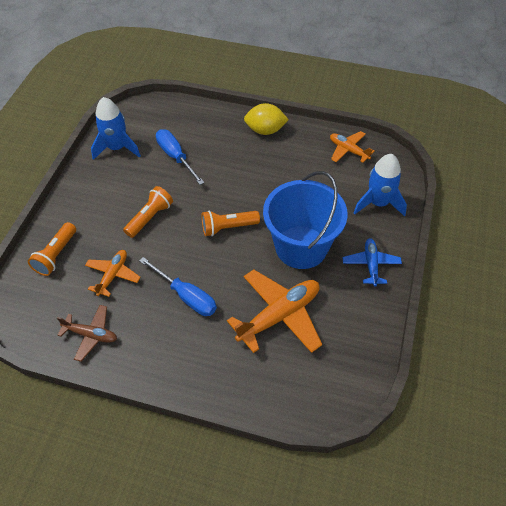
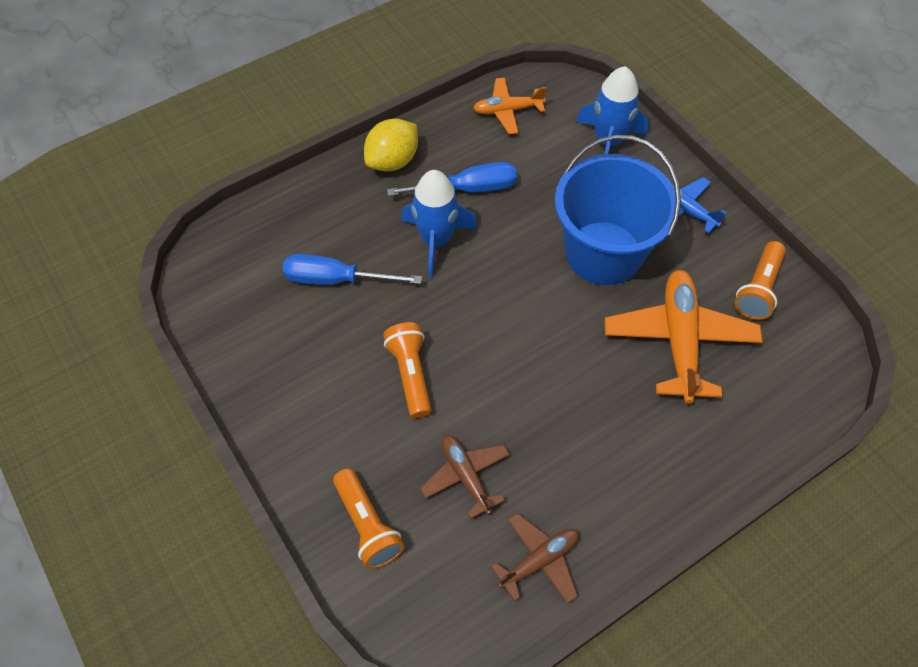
camera: 50 degrees left, 5 degrees up
(113, 275) = (466, 476): orange plane -> brown plane
(117, 148) = (248, 334): blue rocket -> blue rocket (436, 240)
(186, 296) = (571, 415): blue screwdriver -> blue screwdriver (468, 189)
(228, 227) = (508, 302): orange flashlight -> orange flashlight (758, 289)

